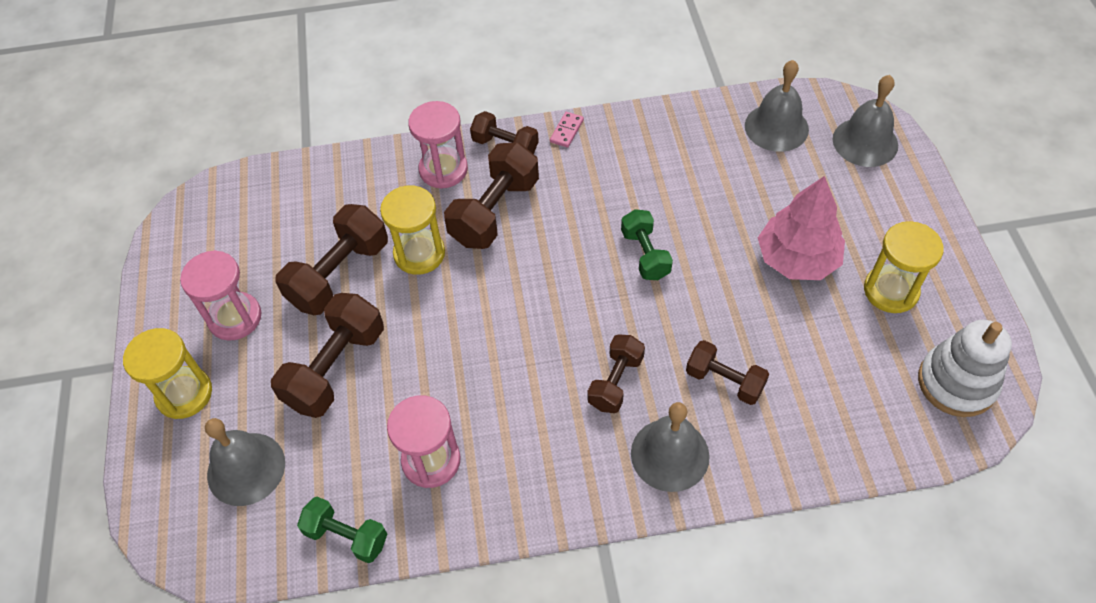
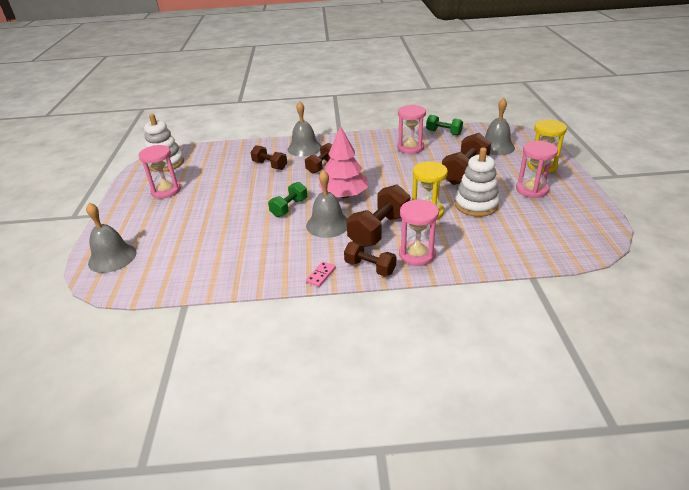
camera: 175 degrees left, 20 degrees down
(339, 274) = (476, 205): brown dumbbell -> white stacking toy
(645, 254) = (289, 208): green dumbbell -> green dumbbell turned 45 degrees clockwise
(776, 127) = (164, 269): grey bell -> grey bell (327, 224)
(797, 259) = (204, 203): pink tree -> pink tree (344, 195)
(890, 291) = (166, 191): yellow hourglass -> pink hourglass

